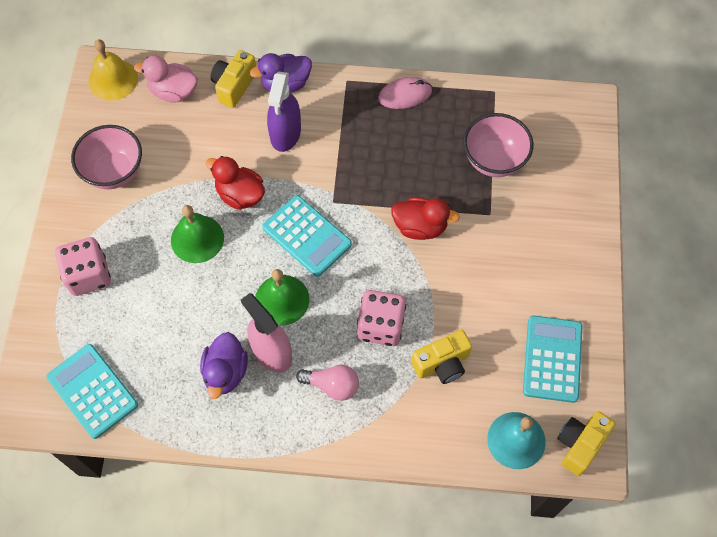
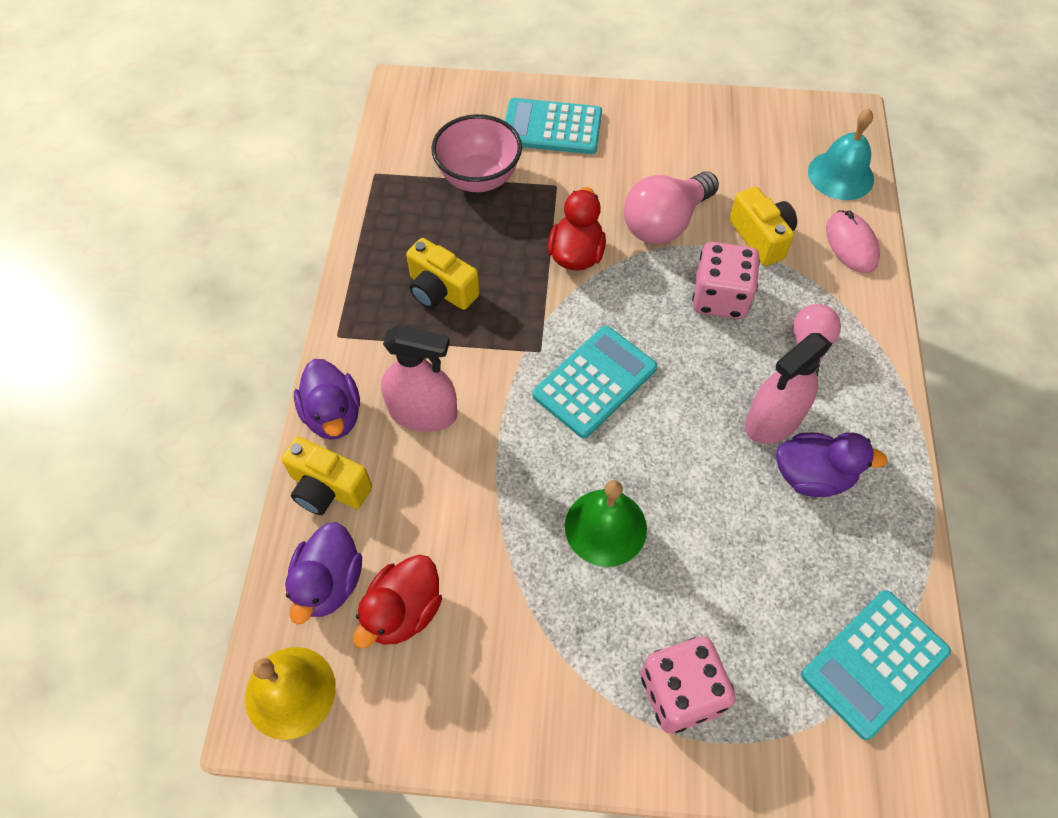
camera: 90 degrees left, 5 degrees down
(114, 172) = (484, 669): pink bowl -> none
(173, 92) = (329, 583): pink duck -> purple duck
(240, 195) = (529, 470): red duck -> red duck (403, 611)
(282, 300) = (695, 410): green bell -> none
(285, 133) = (423, 413): purple spray bottle -> pink spray bottle
(405, 95) = (369, 267): pink mouse -> pink mouse (851, 244)
(454, 292) = (665, 223): none -> pink light bulb
(552, 359) = (739, 140): turquoise calculator -> turquoise calculator (552, 127)
(580, 444) = (834, 124): yellow camera -> yellow camera (441, 290)

